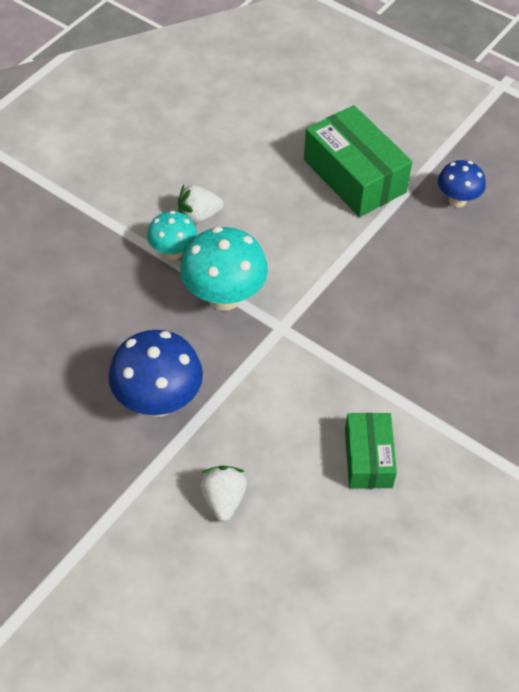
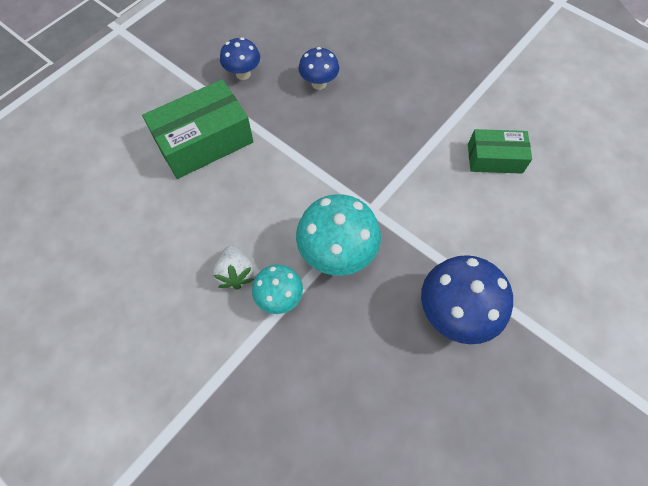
camera: 85 degrees left, 10 degrees up
(223, 499) = (545, 262): white strawberry -> none
(457, 273) = (319, 83): none -> blue mushroom

